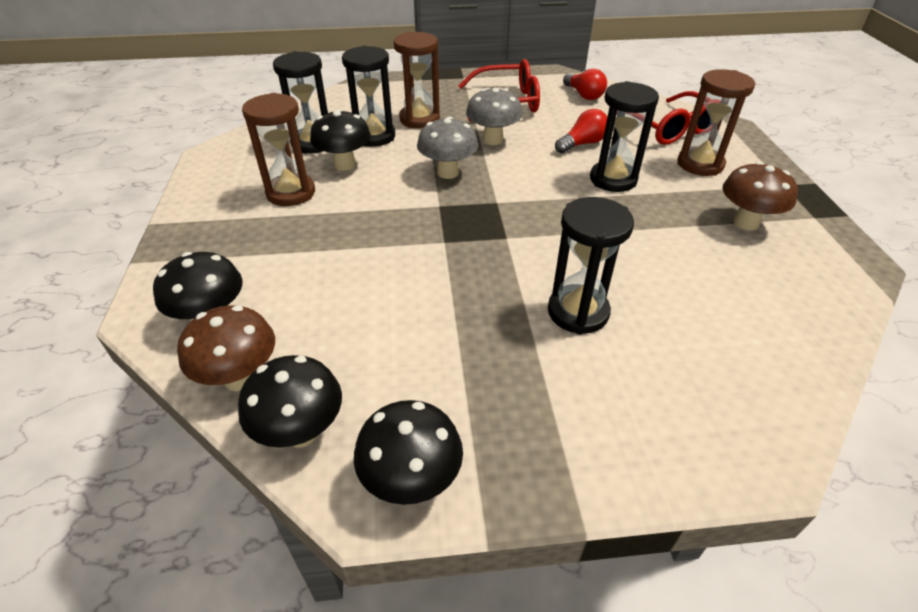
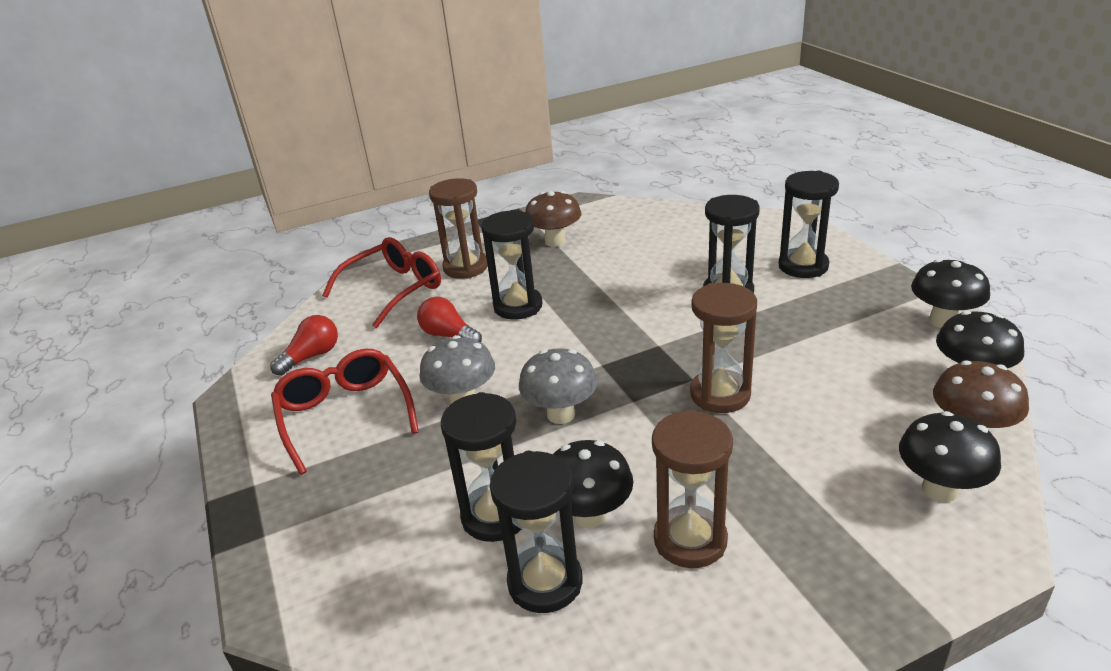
camera: 105 degrees left, 10 degrees down
(419, 119) = (423, 485): brown hourglass -> brown hourglass (720, 394)
(614, 405) = (803, 266): none -> black hourglass

